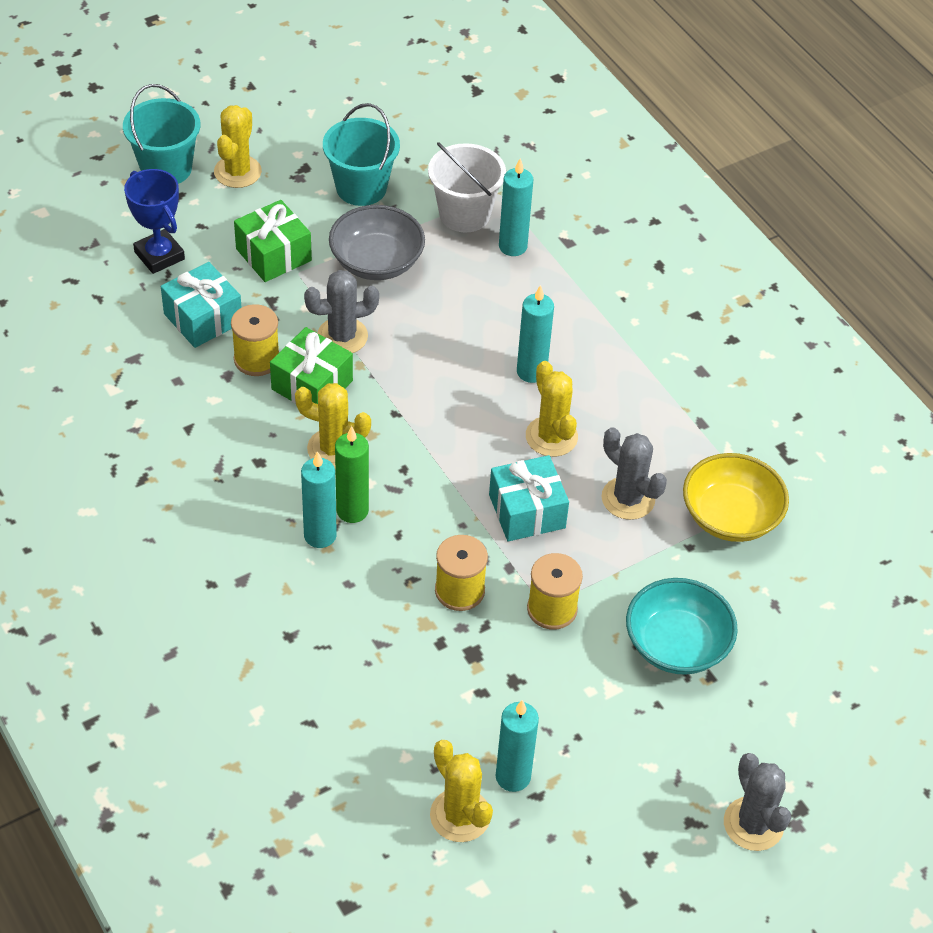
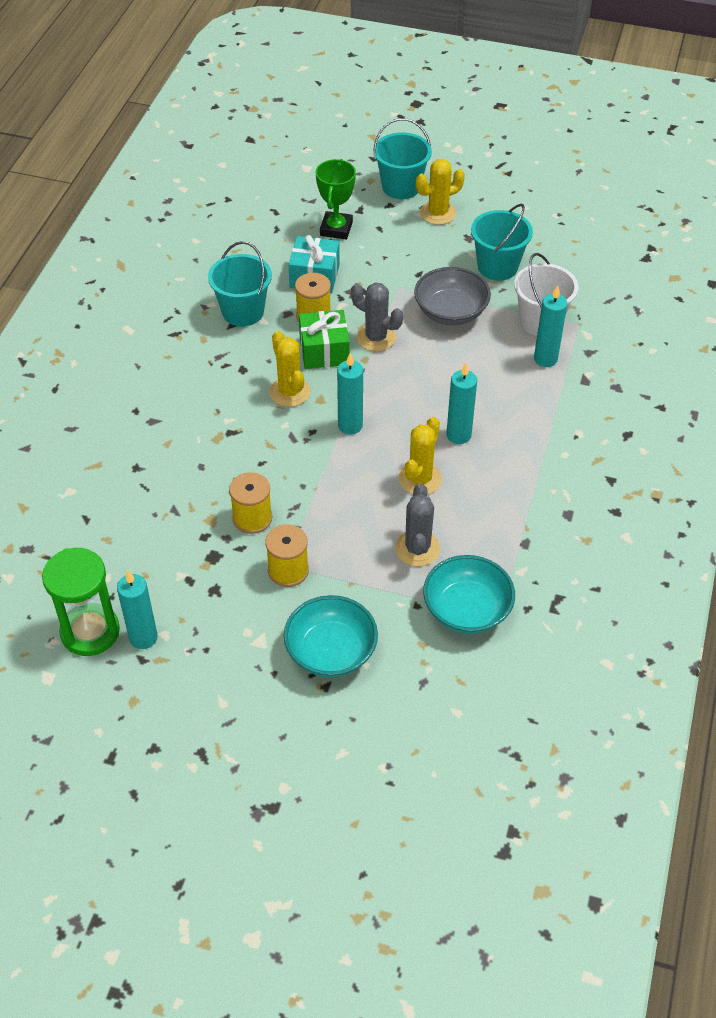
camera: 50 degrees right, 0 degrees up
(159, 255) = (336, 229): blue trophy -> green trophy
(181, 406) = (243, 312): none -> turquoise bucket
(273, 255) = (397, 269): green gift -> none
(320, 535) = (221, 430): turquoise candle -> turquoise candle (350, 425)
(352, 510) = (255, 431): green candle -> none
(460, 815) = (90, 632): yellow cactus -> green hourglass
(527, 511) = (348, 507): turquoise gift -> none
(730, 516) = (467, 610): yellow bowl -> turquoise bowl
(753, 824) = (233, 788): grey cactus -> none

